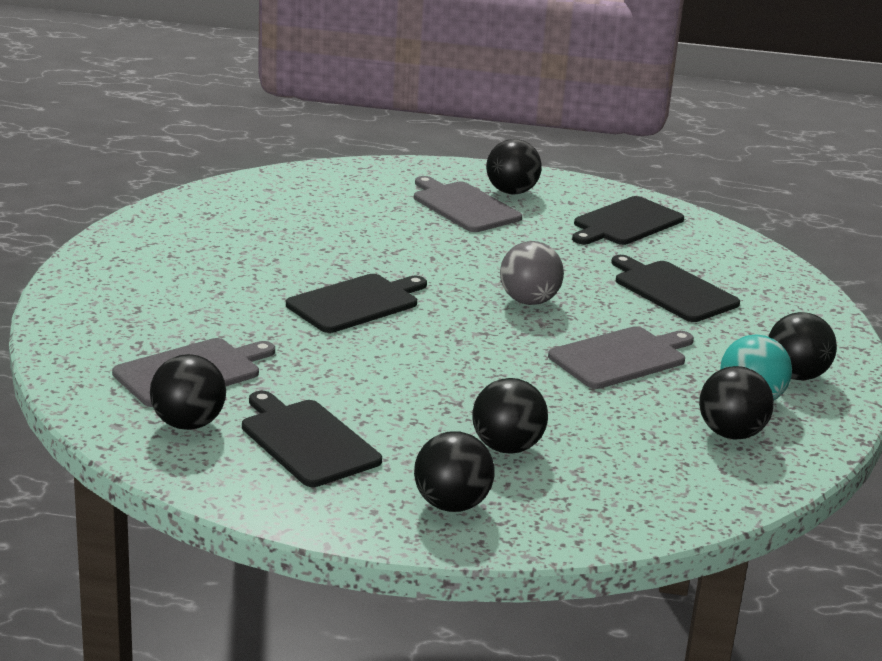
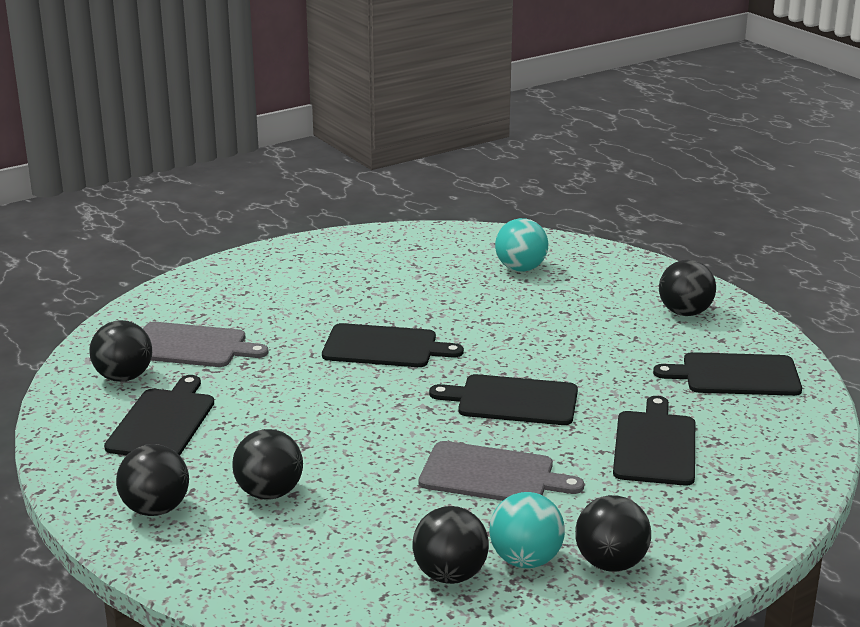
camera: 50 degrees right, 0 degrees up
(331, 202) = (521, 268): none -> turquoise ball
(464, 206) = (618, 309): grey cutting board -> none
(529, 301) = (513, 400): grey ball -> black cutting board

